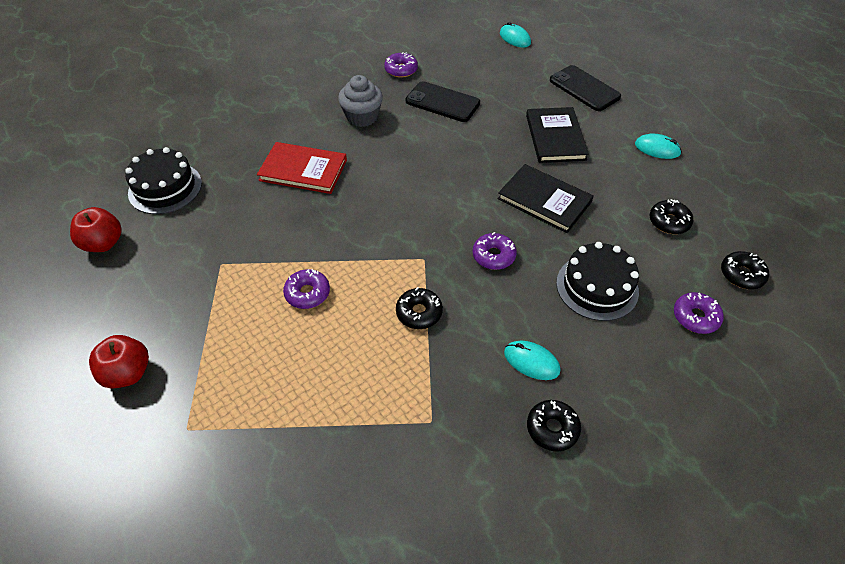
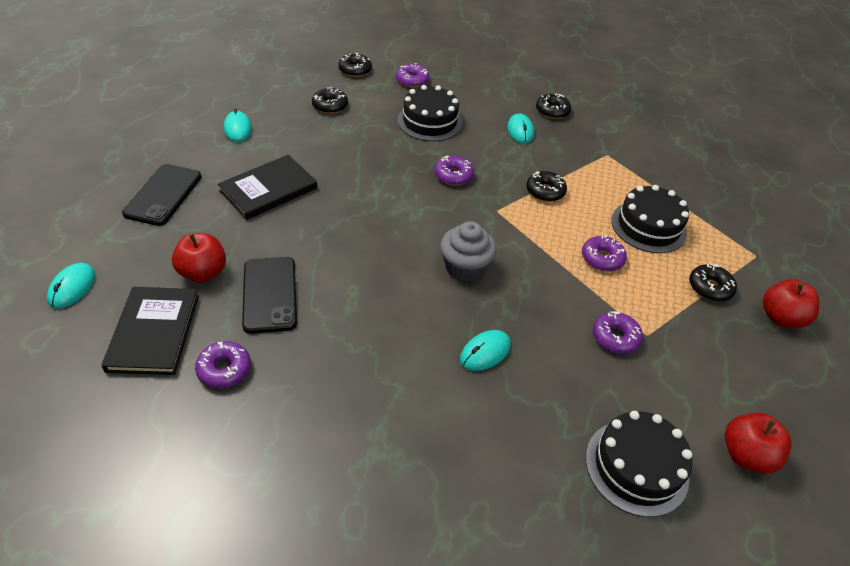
camera: 130 degrees left, 5 degrees down
(205, 347) = (710, 288): none -> black donut
(240, 243) = (615, 337): none -> purple donut
(303, 170) = (485, 352): red book -> turquoise mouse
(305, 363) = (648, 226): none -> black cake
(362, 117) = (355, 353): grey cupcake -> grey cupcake (465, 268)
(486, 83) = (203, 272): none -> red apple
(544, 200) = (364, 170): black book -> black book (154, 332)

